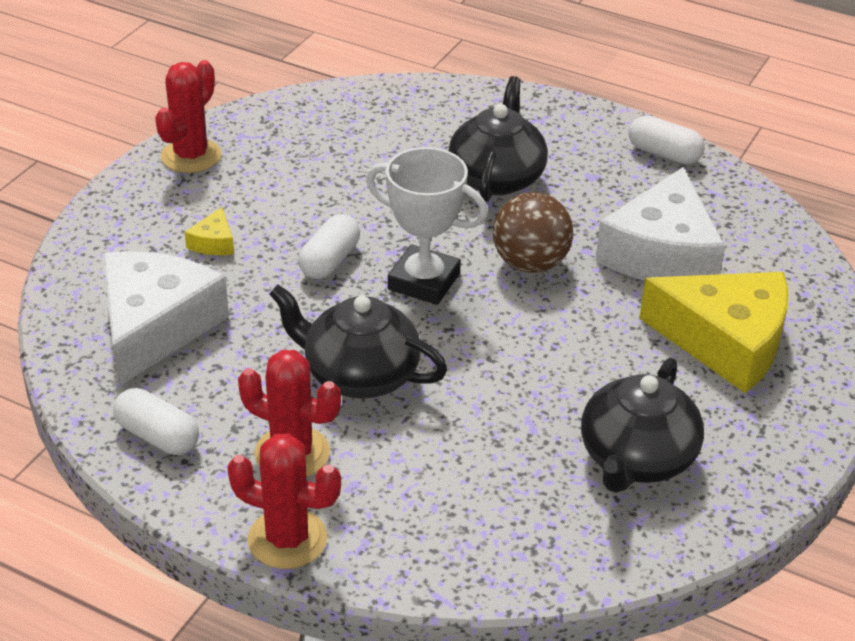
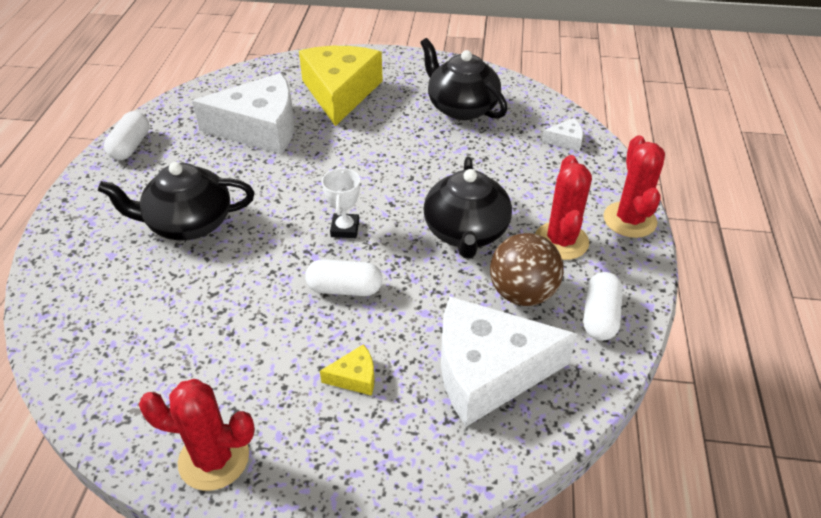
camera: 110 degrees left, 5 degrees up
(424, 281) = (345, 229): white trophy -> white trophy, size x0.58
(496, 548) = (565, 140): none -> white cheese
(530, 263) = (298, 182): brown ball -> brown ball (522, 293)
(636, 459) = (461, 107): black teapot -> black teapot turned 135 degrees counterclockwise

